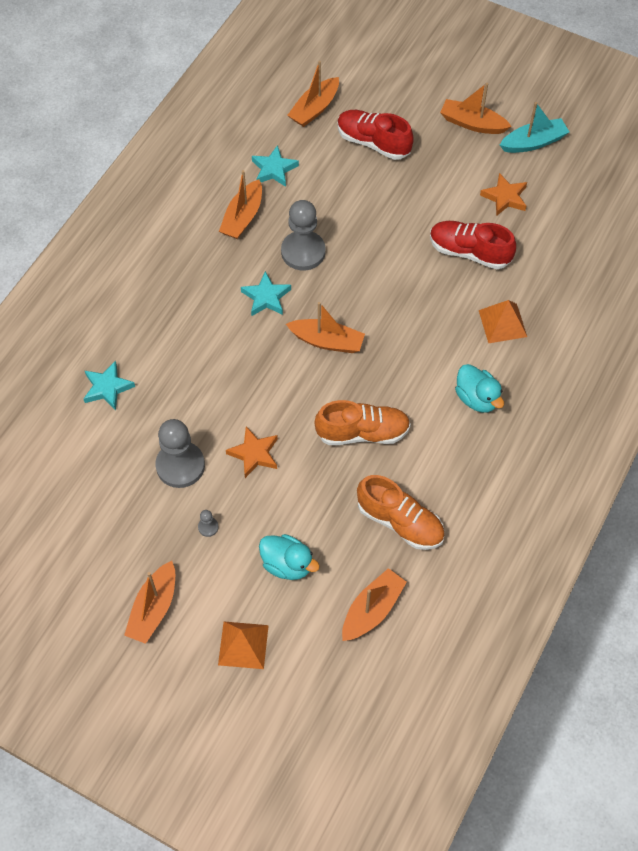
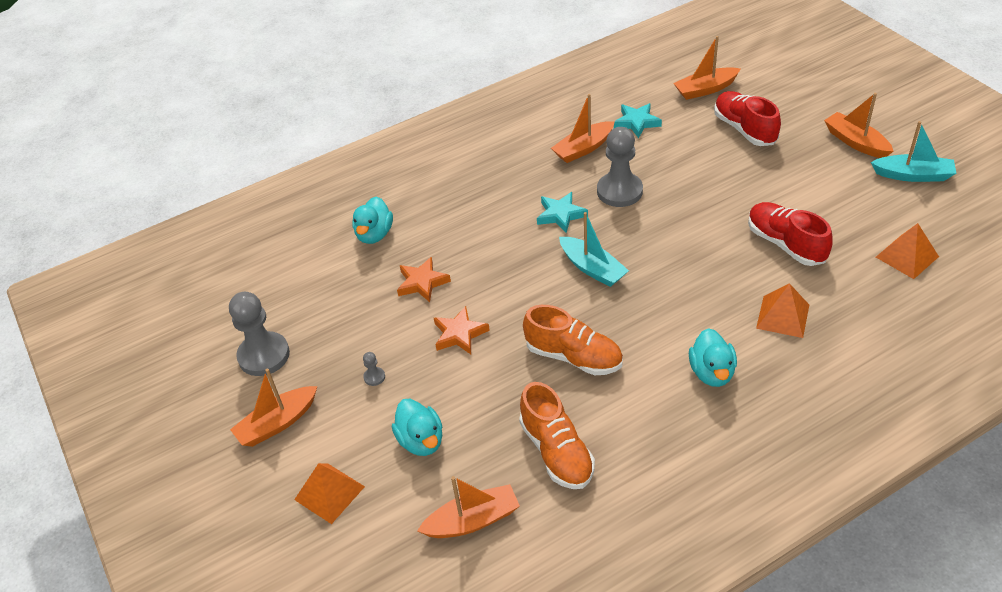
camera: 35 degrees right, 15 degrees down
(107, 388) = (374, 234): turquoise star -> turquoise duck
(180, 465) = (388, 317): grey pawn -> grey pawn (264, 355)
(327, 341) = (592, 268): orange boat -> turquoise boat
(505, 197) = (853, 211): orange star -> orange star (422, 283)
(566, 227) = (907, 257): none -> orange pyramid

